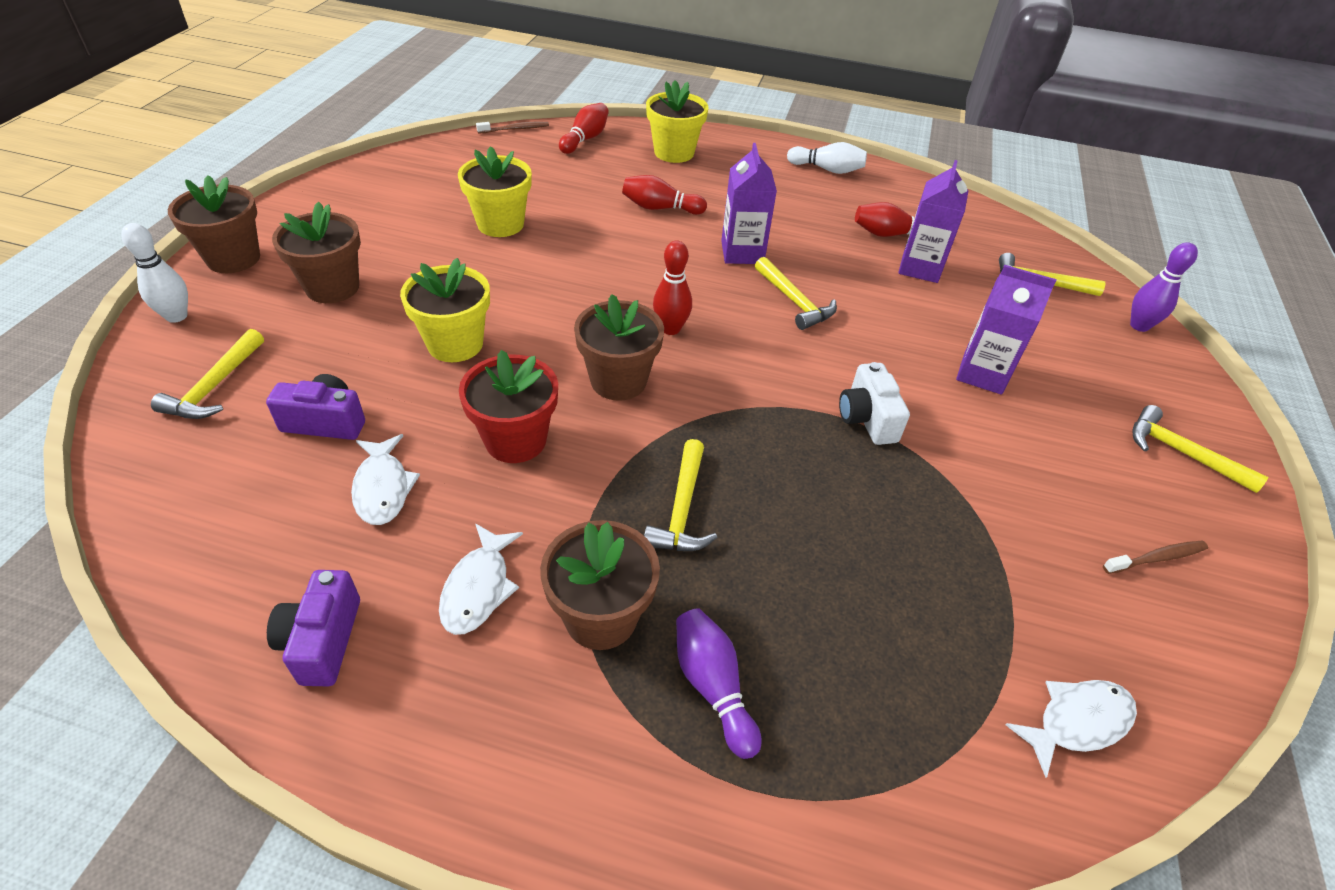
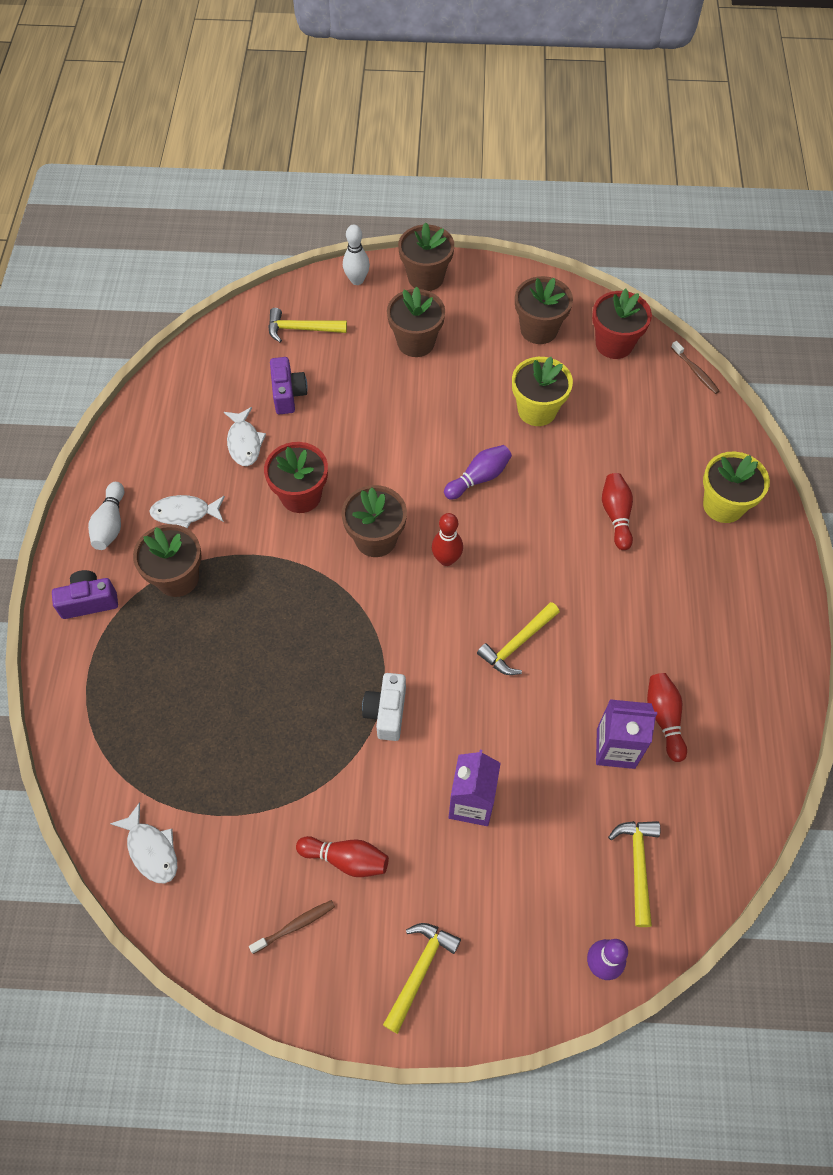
camera: 80 degrees right, 15 degrees up
(322, 641) = (140, 457): purple camera -> purple camera (89, 601)
(383, 488) = (244, 442): white fish -> white fish turned 75 degrees counterclockwise
(390, 199) = (539, 329): none -> brown flower pot
(448, 161) = (614, 344): none -> red flower pot
(455, 344) = (381, 432): yellow flower pot -> none
(585, 139) = (708, 428): red bowling pin -> red bowling pin (346, 859)
(682, 509) = (266, 603): yellow hammer -> none
(713, 686) = (143, 643): purple bowling pin -> purple bowling pin (479, 478)
(742, 252) = (574, 592): purple carton -> none
(827, 169) = (765, 648): white bowling pin -> white bowling pin (110, 524)
(867, 418) = (386, 712): white camera -> white camera turned 60 degrees counterclockwise
(1156, 558) = (295, 926): brown toothbrush -> brown toothbrush turned 90 degrees counterclockwise

